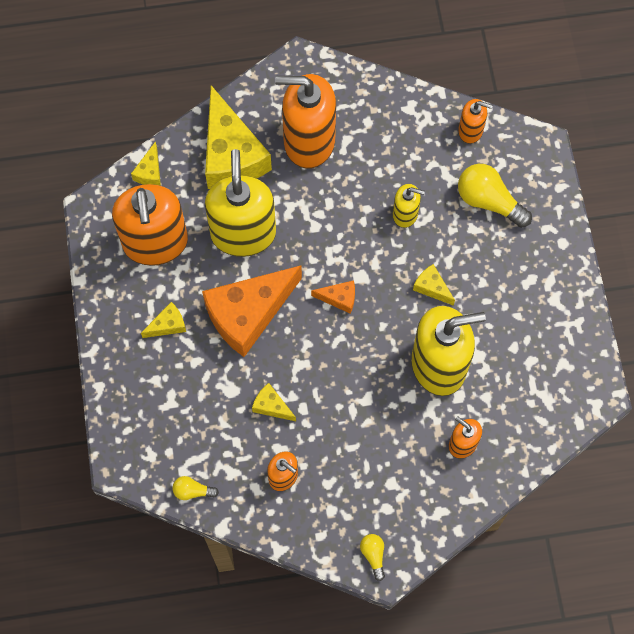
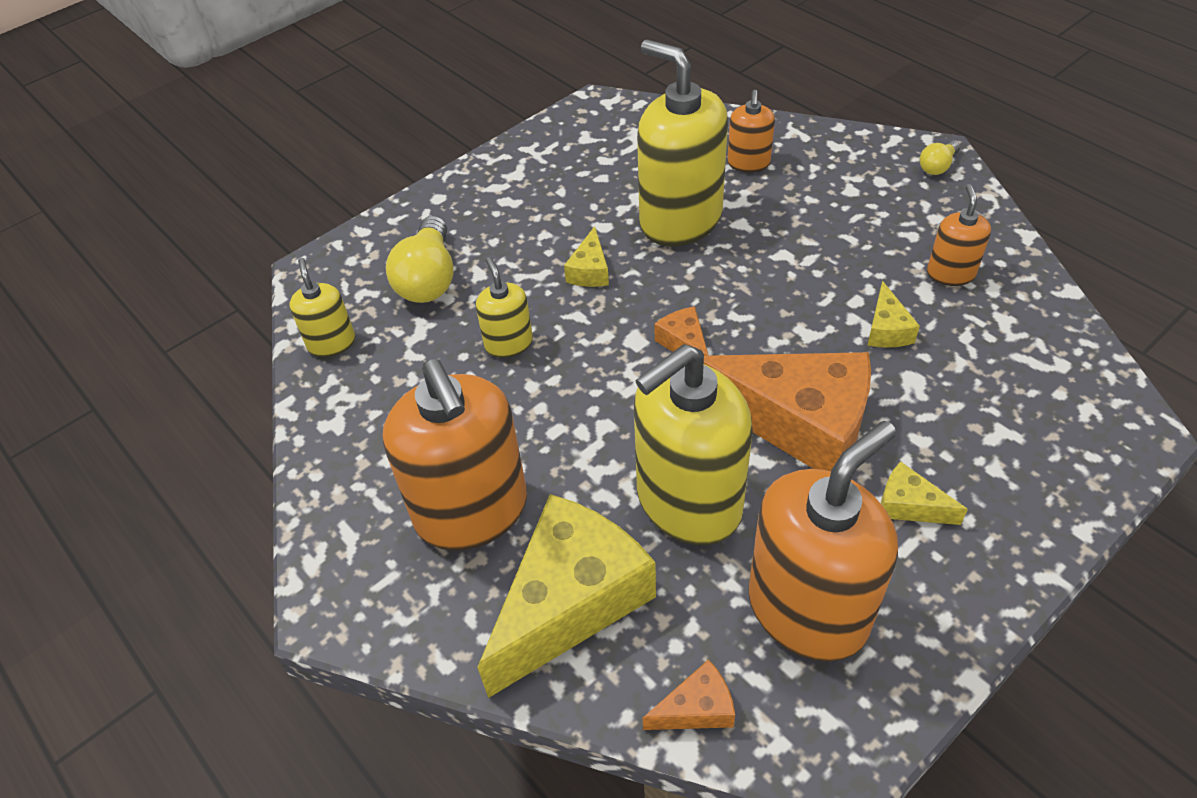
camera: 120 degrees left, 20 degrees down
(150, 172) = (696, 708): yellow cheese -> orange cheese
(193, 491) = (1070, 341): yellow light bulb -> none
(470, 131) = (331, 343): orange soap dispenser -> yellow soap dispenser

